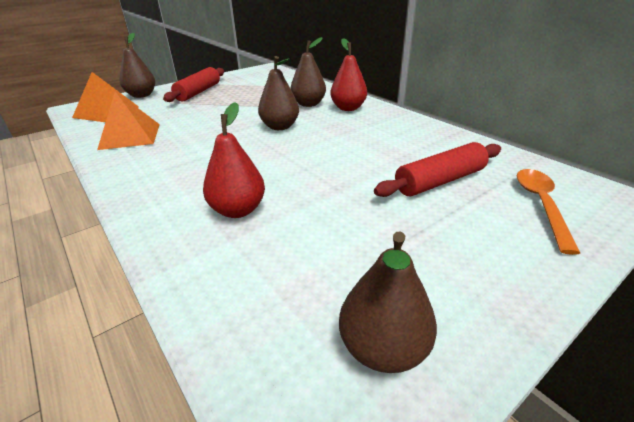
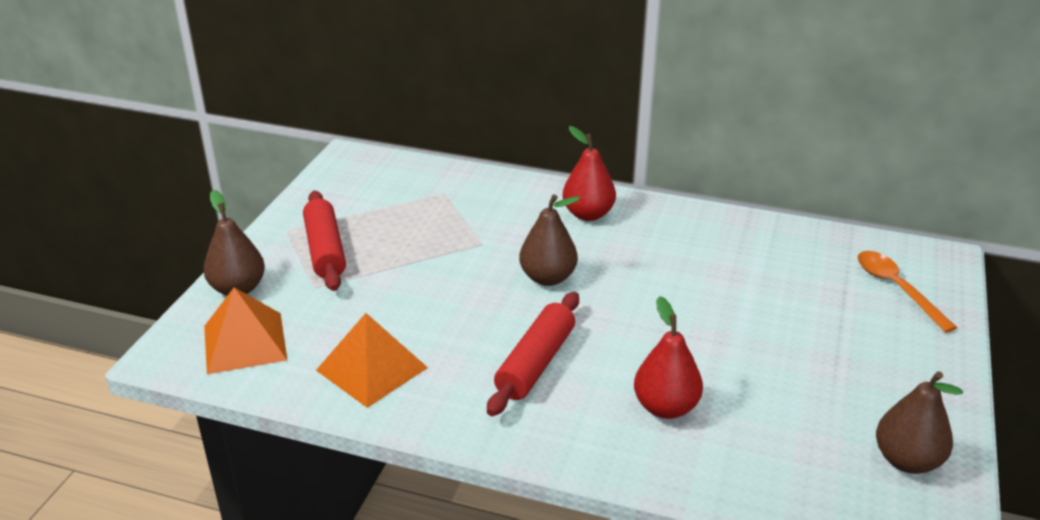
camera: 35 degrees left, 0 degrees up
(308, 104) = (528, 223): brown pear -> none
(439, 181) = (798, 294): red rolling pin -> red rolling pin (535, 363)

